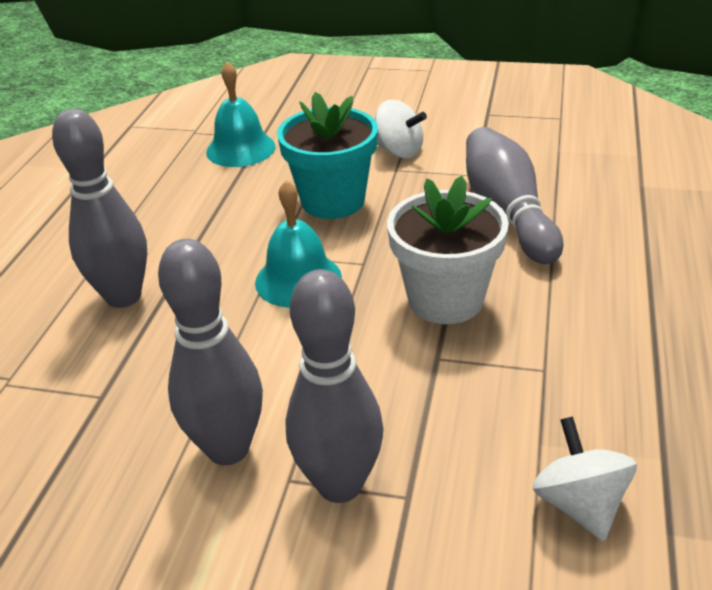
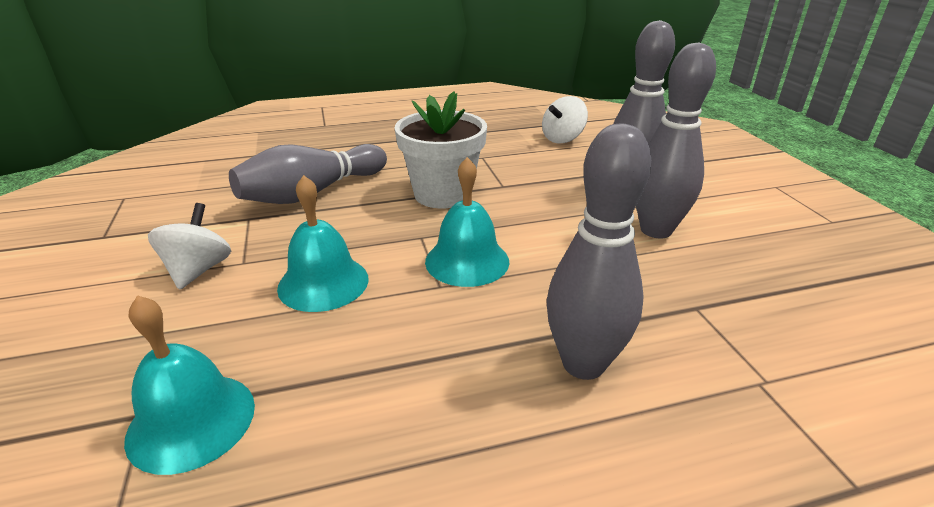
camera: 120 degrees left, 5 degrees down
(333, 201) = (323, 283): turquoise flower pot -> turquoise bell

